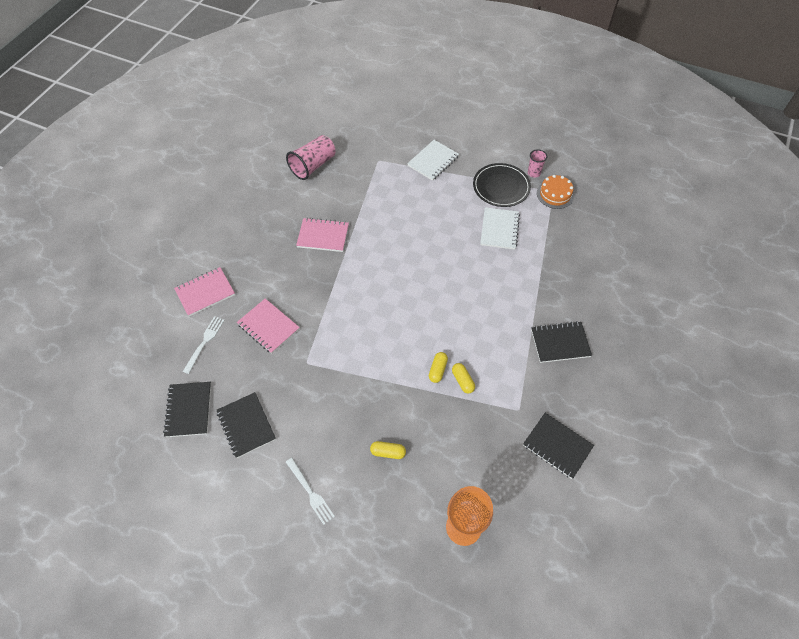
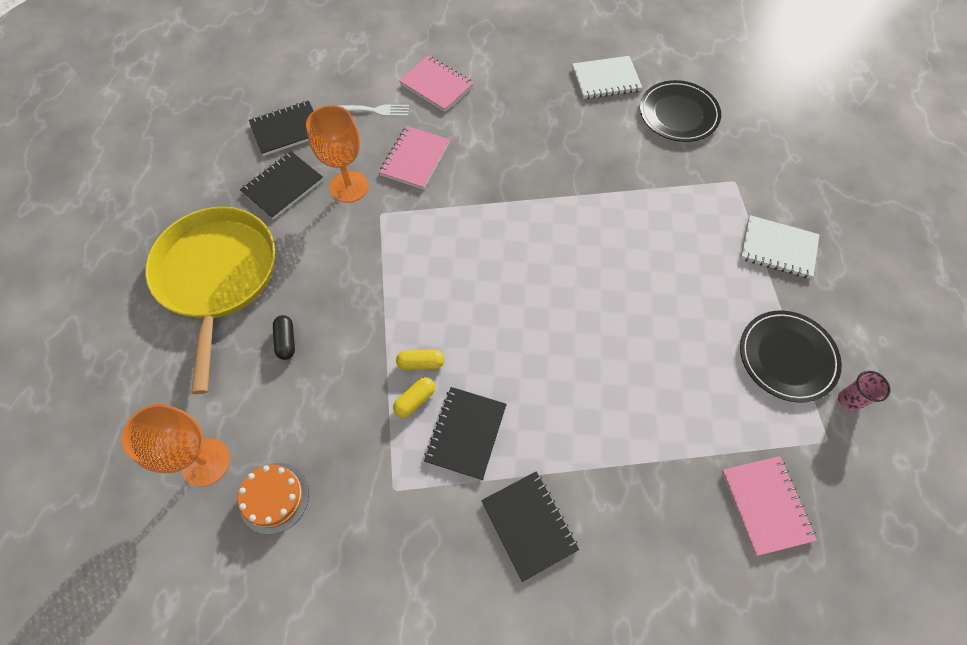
camera: 70 degrees right, 5 degrees up
(271, 377) = (349, 186): none -> orange goblet
(310, 492) = (217, 276): white fork -> yellow pan
(313, 166) = (678, 114): pink cup -> black plate
(323, 236) = (571, 164): pink notebook -> pink notebook (765, 505)
(388, 452) = (286, 341): yellow capsule -> black capsule
(499, 229) = (700, 377): white notebook -> white notebook (605, 79)
(555, 194) = (824, 446): orange cake -> orange cake (274, 498)
(557, 446) = (351, 562): black notebook -> black notebook (466, 433)

